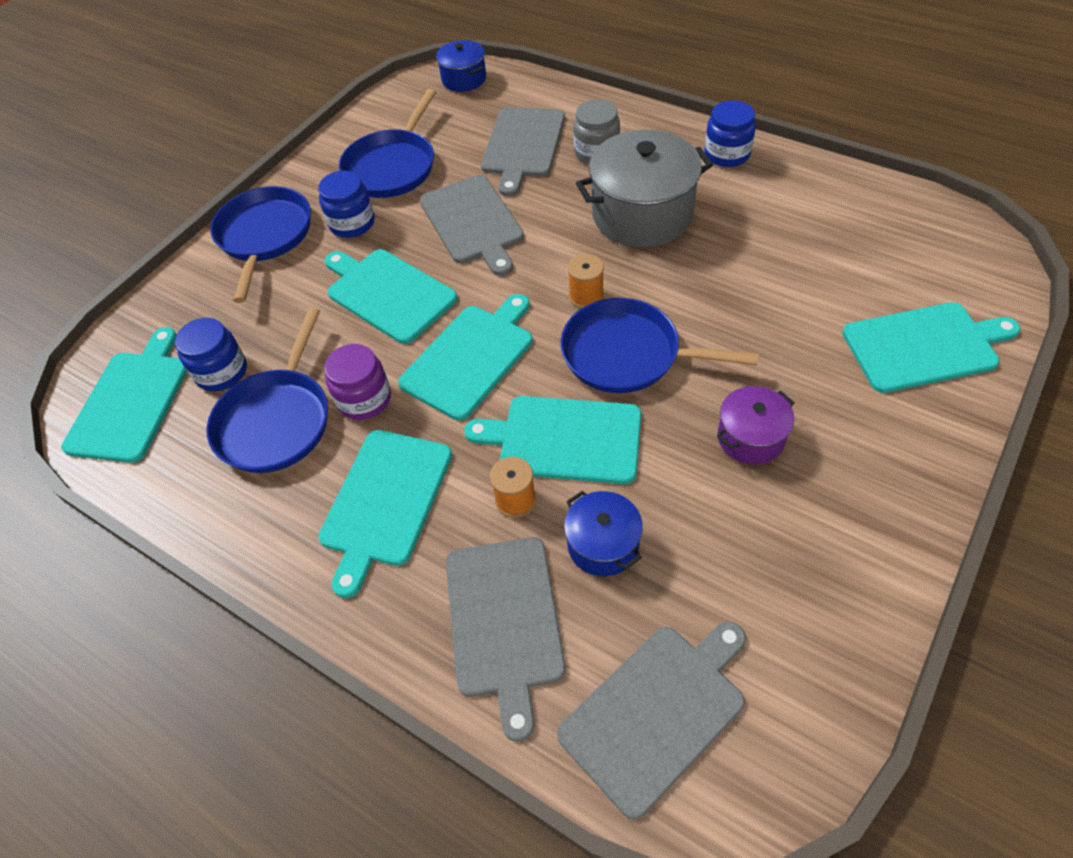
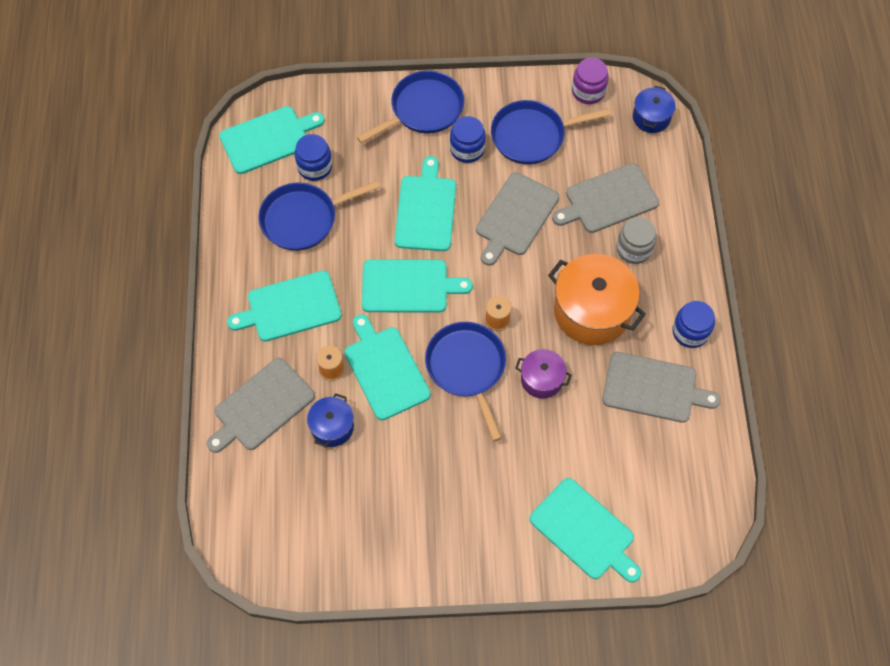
camera: 50 degrees right, 10 degrees up
(364, 399) = (345, 252): purple jar -> purple jar (588, 91)
(642, 214) = (592, 311): grey pot -> orange pot
(656, 712) = (258, 501): grey cutting board -> grey cutting board (653, 388)
(750, 438) = (449, 465): purple pot -> purple pot (541, 379)

